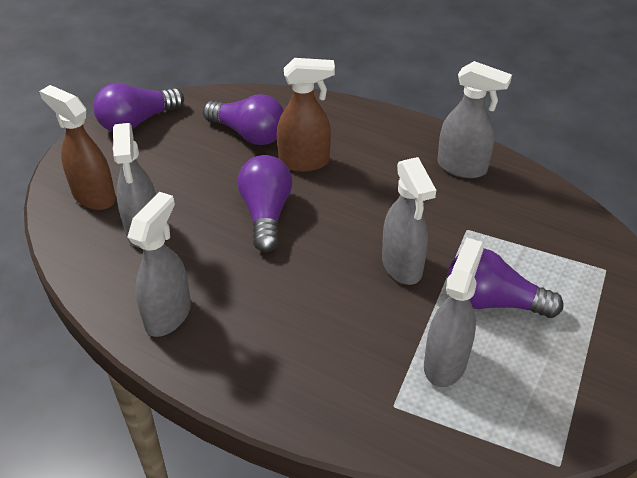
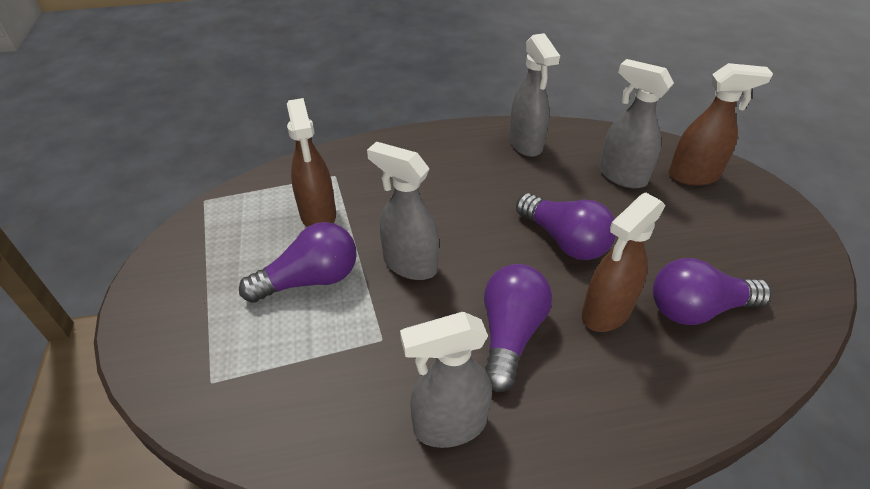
camera: 140 degrees right, 0 degrees up
(137, 121) = (795, 252): purple light bulb -> purple light bulb (510, 334)
(445, 362) = (318, 215): grey spray bottle -> brown spray bottle

